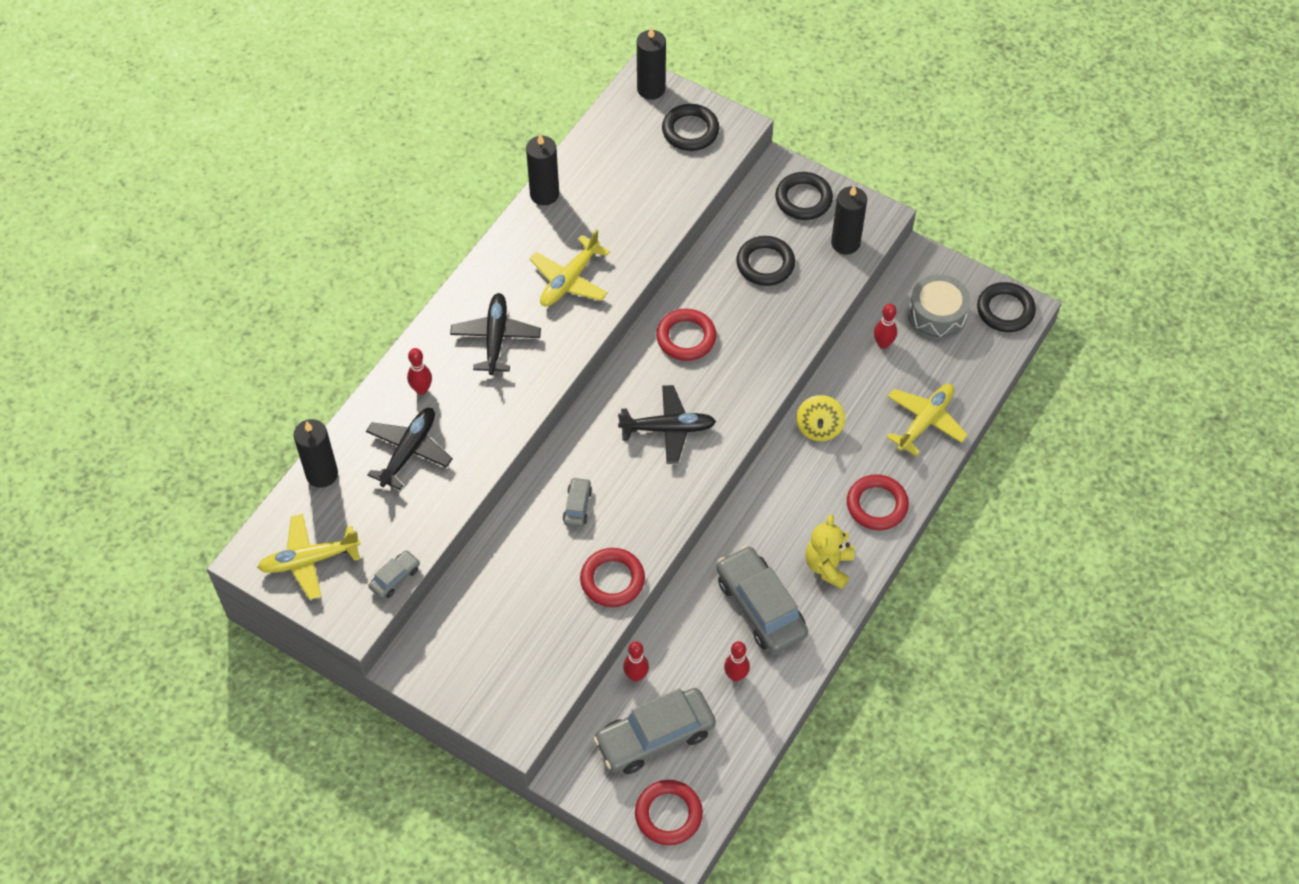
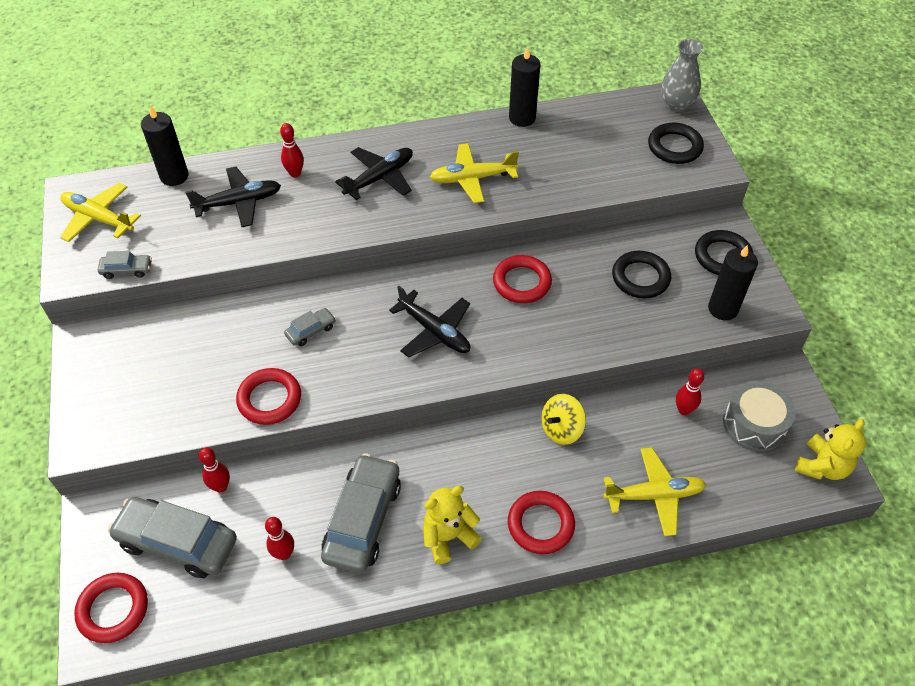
camera: 45 degrees right, 5 degrees down
(651, 89) = (676, 105): black candle -> grey vase
(1005, 310) = (822, 466): black ring -> yellow teddy bear

